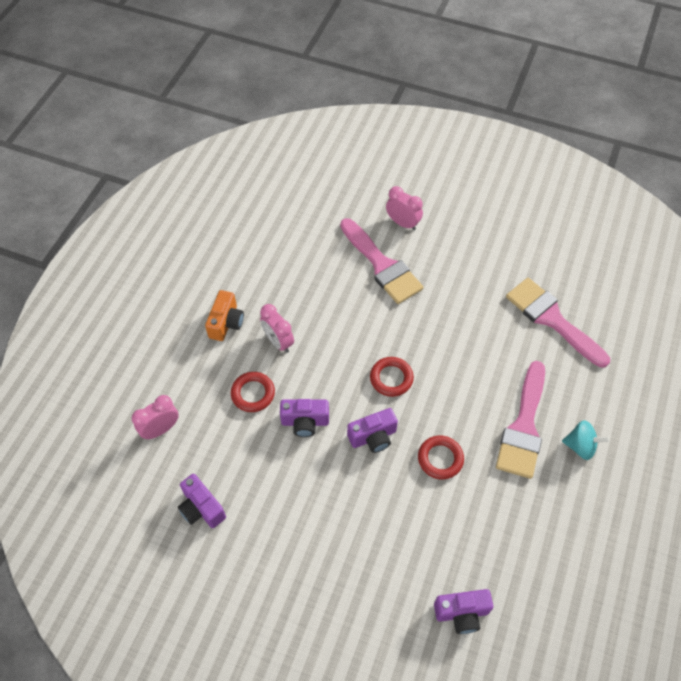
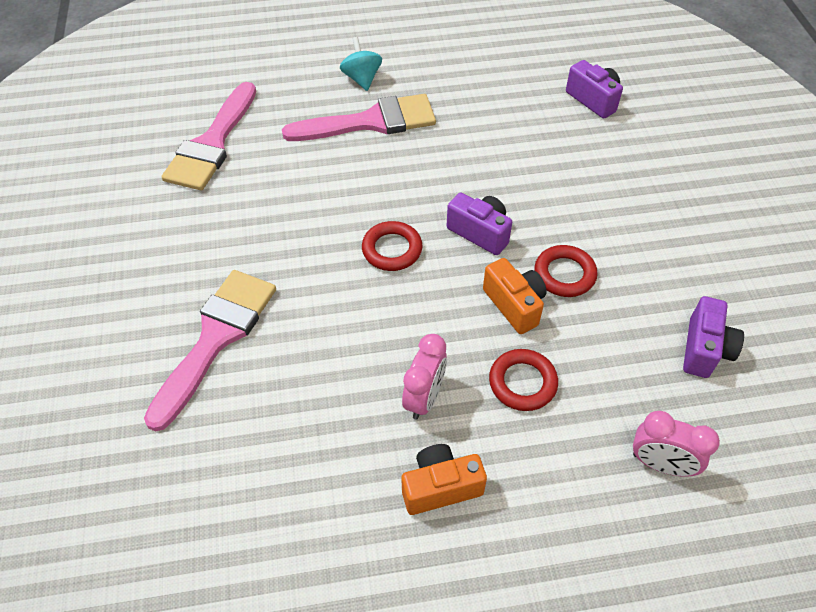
camera: 120 degrees left, 5 degrees down
(305, 422) = (514, 305): purple camera -> orange camera
(402, 223) = (120, 349): pink clock -> none
(440, 459) = (459, 169): red ring -> red ring (564, 274)

